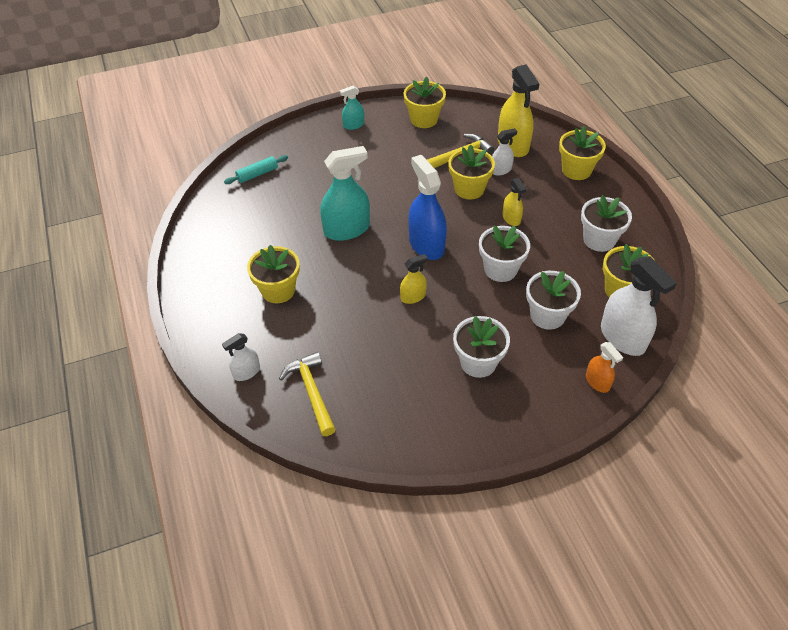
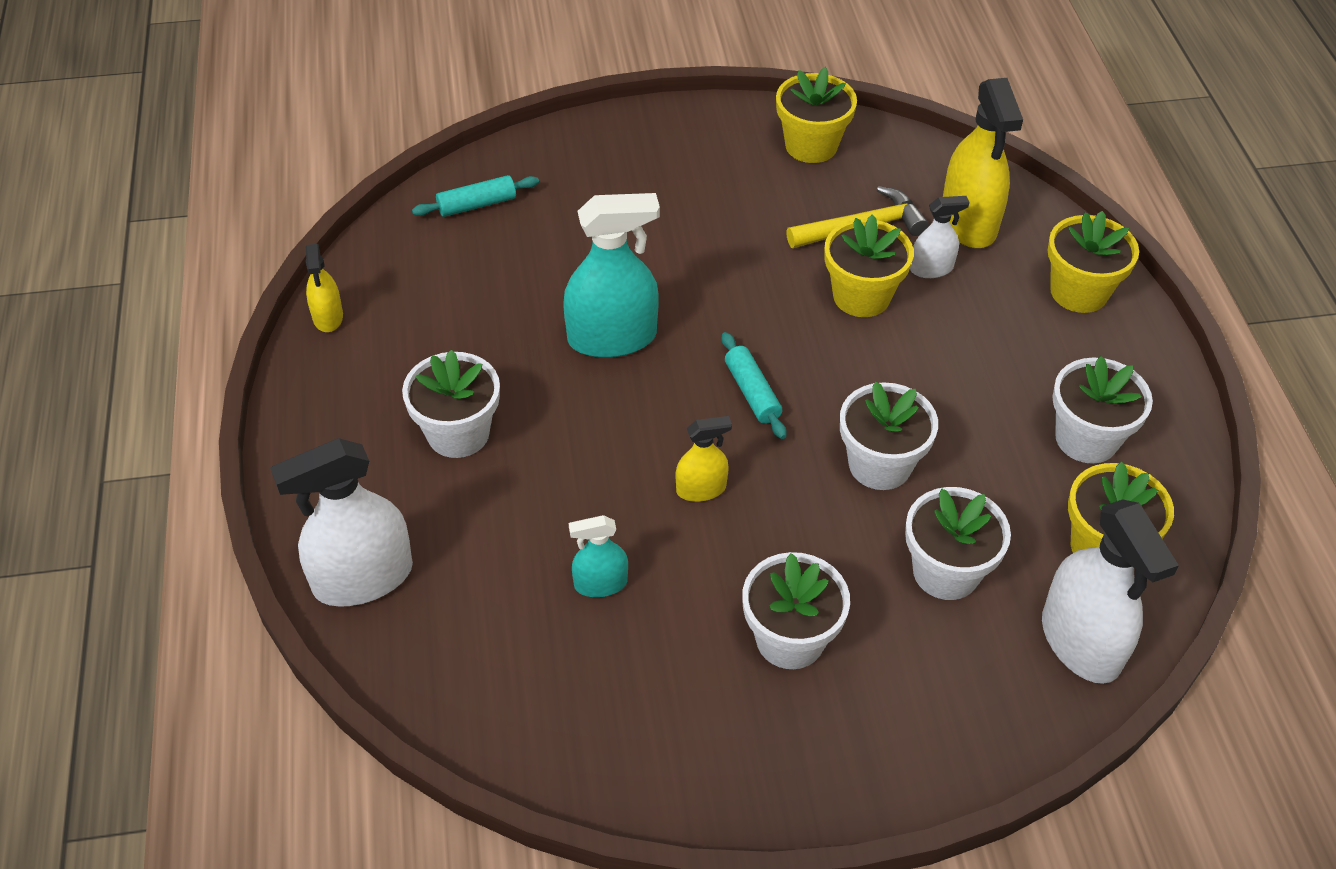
camera: 10 degrees right, 0 degrees up
(246, 372) = (363, 578): white spray bottle -> white spray bottle, size x1.90
(278, 290) = (458, 433): yellow flower pot -> white flower pot
(311, 392) = (469, 637): yellow hammer -> none
(353, 125) = (676, 137): turquoise spray bottle -> turquoise spray bottle (600, 584)
(426, 245) = (752, 392): blue spray bottle -> turquoise rolling pin
(511, 218) = (927, 367): yellow spray bottle -> yellow spray bottle (328, 317)
(597, 382) = (1007, 720): orange spray bottle -> none

